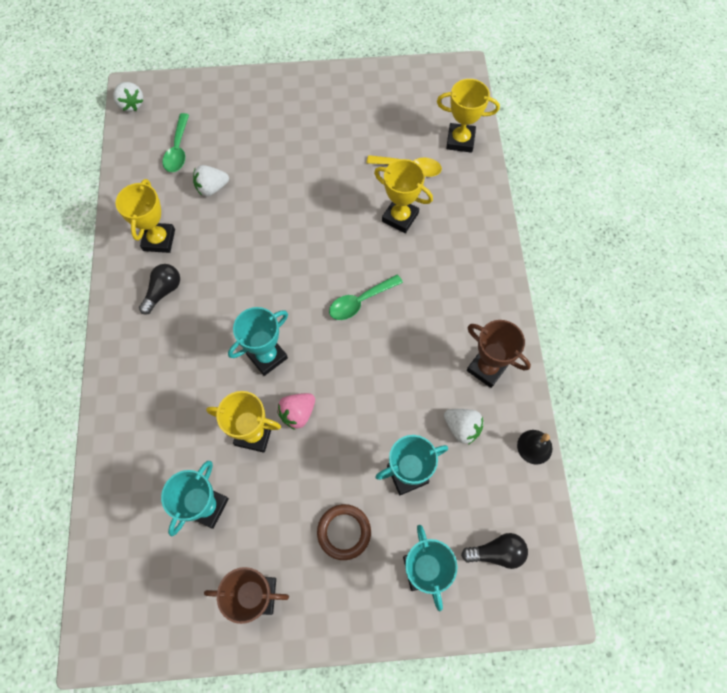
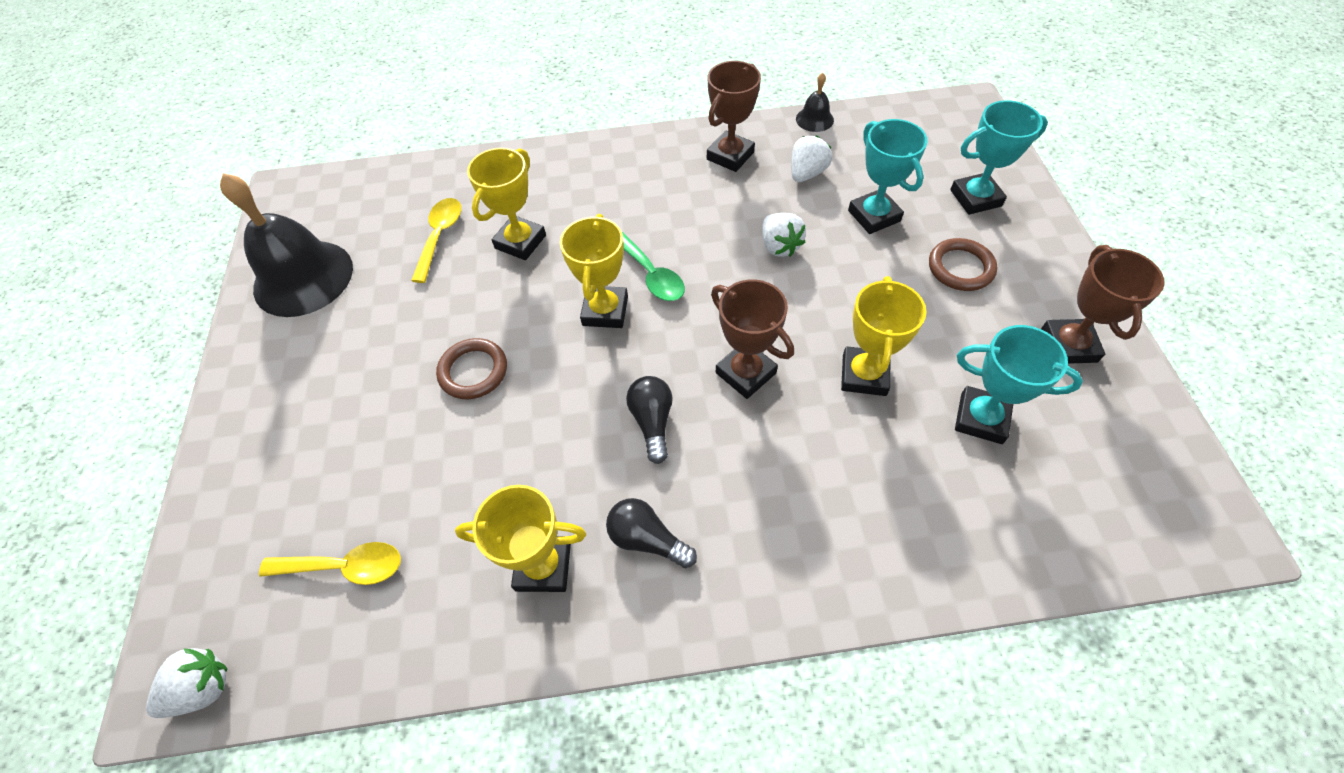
camera: 90 degrees left, 10 degrees down
(178, 150) = (345, 566): green spoon -> yellow spoon
(212, 188) = (441, 492): white strawberry -> white strawberry (779, 246)
(267, 356) = (745, 373): turquoise trophy -> brown trophy
(292, 197) = (473, 371): none -> brown ring
(297, 413) = (823, 328): pink strawberry -> none
(379, 97) = (303, 278): none -> black bell
(460, 140) = (403, 188): yellow trophy -> yellow trophy (605, 311)
(496, 552) = (935, 144): black light bulb -> black light bulb (652, 422)

